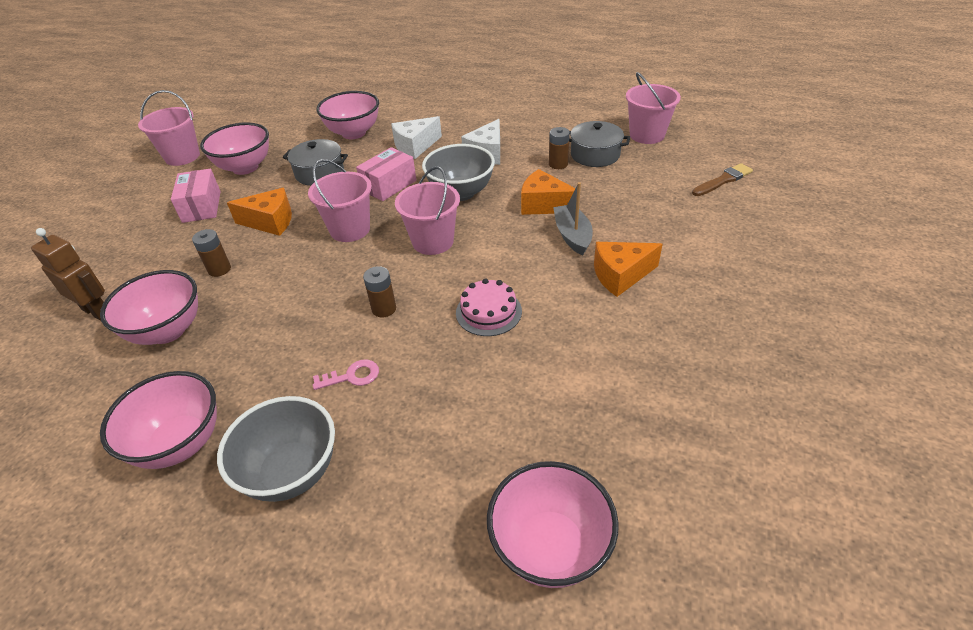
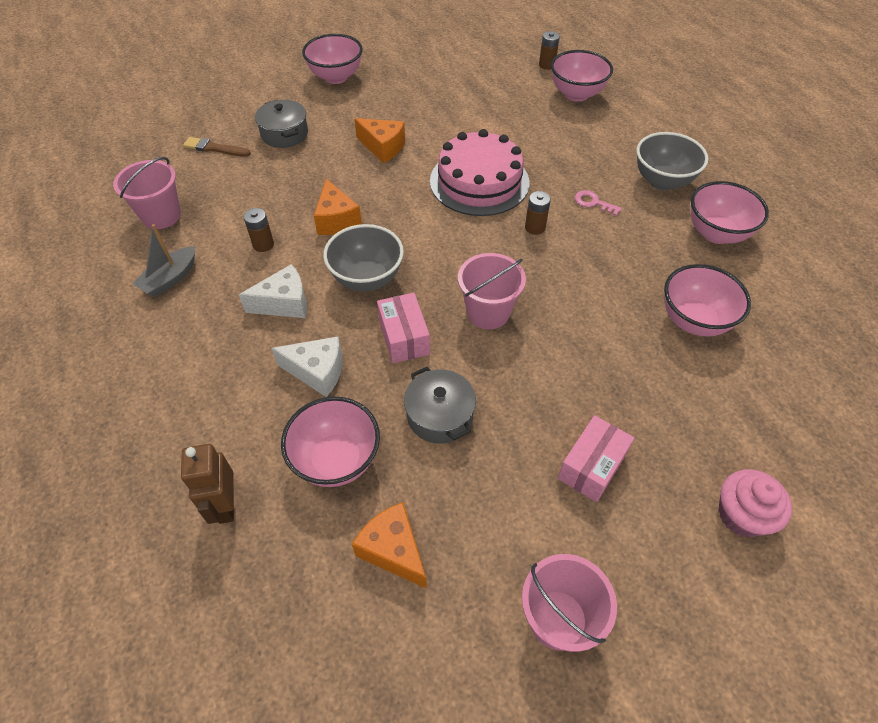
camera: 135 degrees left, 10 degrees up
(84, 241) = (741, 515): none -> pink cupcake
(97, 311) = (748, 387): brown robot -> brown robot (225, 505)
(219, 269) = (623, 354): brown battery -> brown battery (547, 65)
(245, 167) = (501, 505): pink bowl -> pink bowl (336, 77)
(270, 222) = (542, 379): orange cheese -> orange cheese (393, 550)
(389, 185) = (404, 337): pink box -> pink box turned 75 degrees clockwise
(433, 241) = (446, 251): pink bucket -> none
(488, 312) = (479, 181): pink cake -> pink cake, size x1.95
(572, 236) = (362, 186): grey boat -> grey boat (170, 279)
(595, 155) = (226, 230): grey pot -> grey pot (284, 134)

